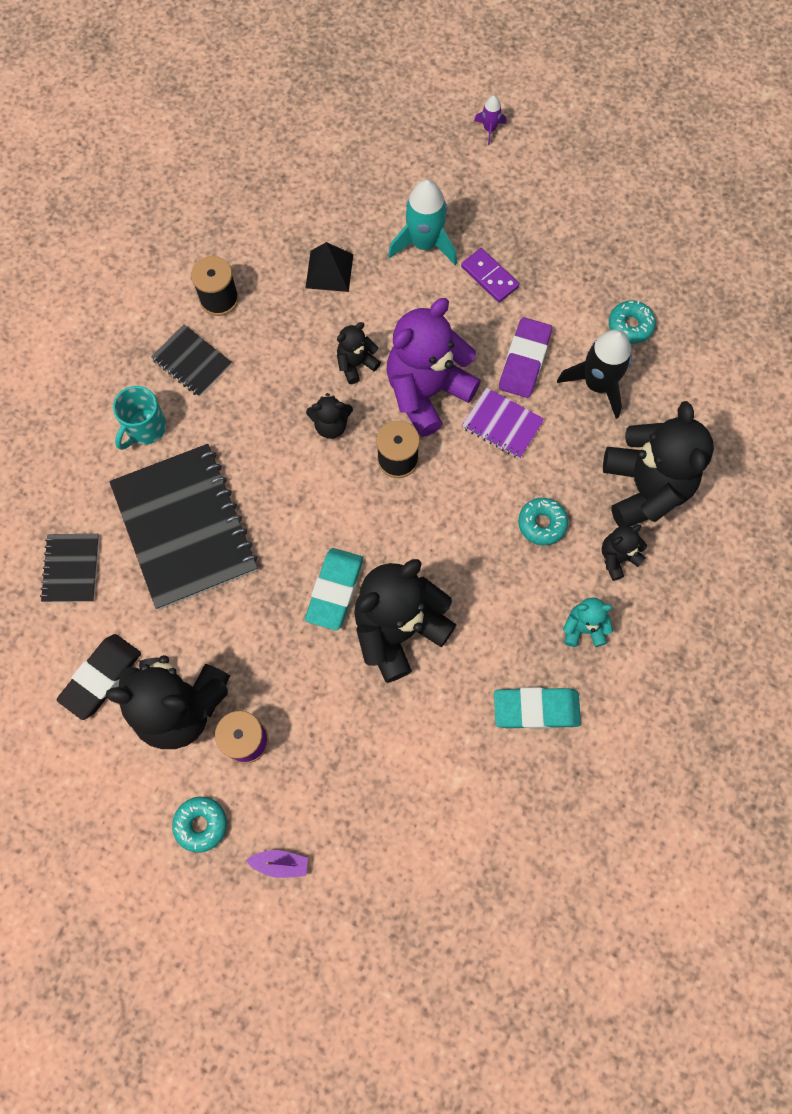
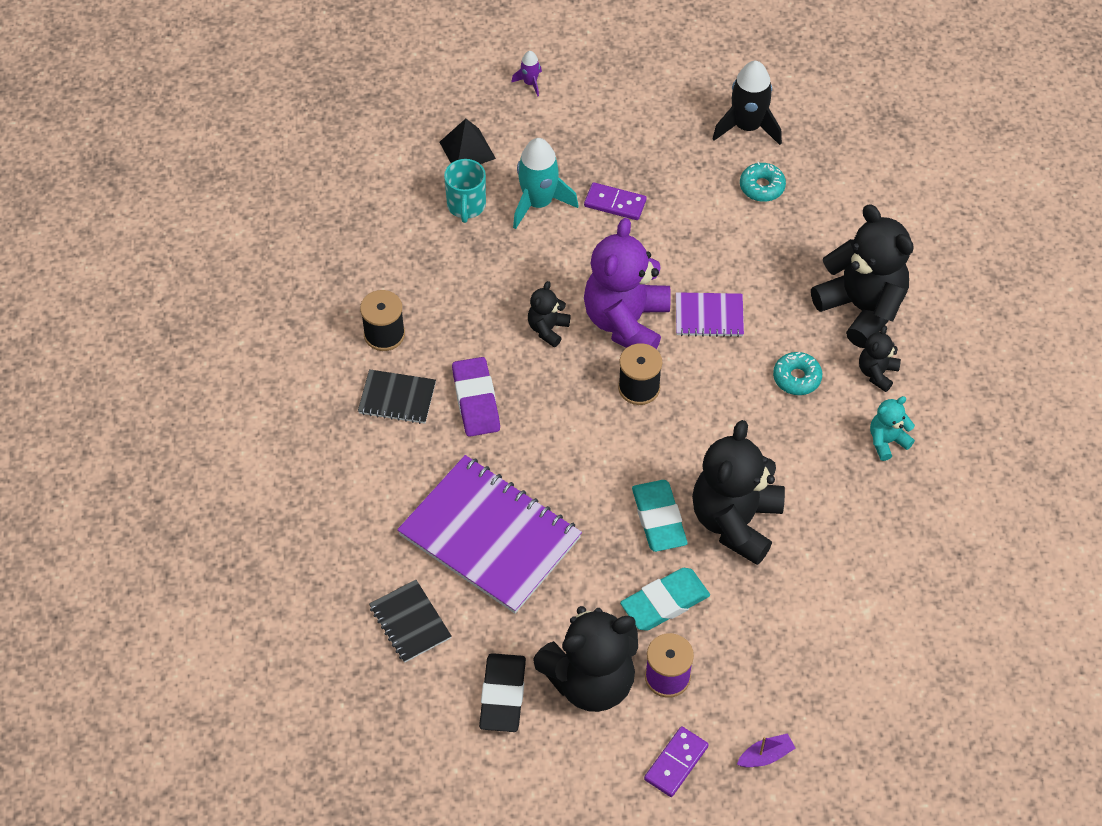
camera: 30 degrees left, 15 degrees down
(145, 428) = (394, 474): turquoise mug -> turquoise mug (466, 206)
(185, 527) = (490, 536): black notebook -> purple notebook
(201, 824) = (676, 763): turquoise donut -> purple domino
(329, 271) = (469, 264): black pyramid -> black pyramid (467, 150)
(331, 425) = (561, 389): black teddy bear -> none
(524, 360) = (692, 256): purple eraser -> purple eraser (476, 400)
(536, 709) = (892, 523): turquoise eraser -> turquoise eraser (665, 602)
(597, 384) = (766, 246): black rocket -> black rocket (747, 126)

